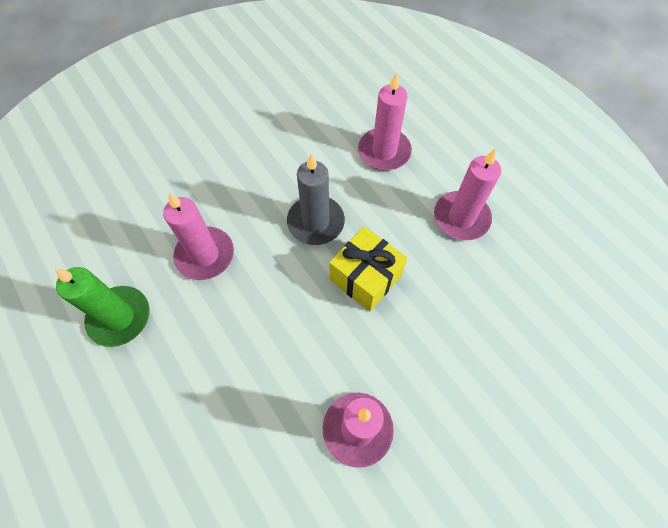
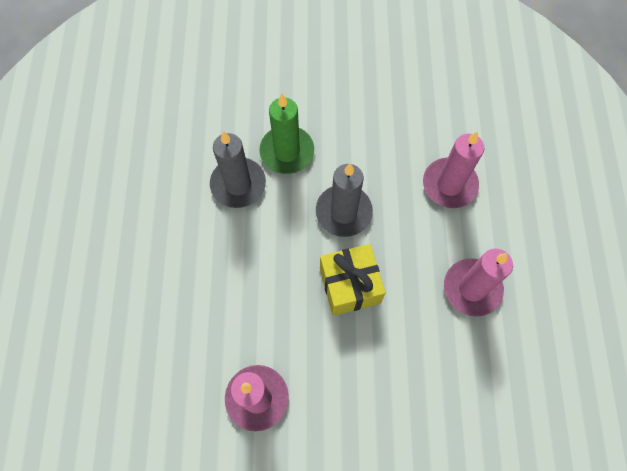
camera: 35 degrees right, 5 degrees up
(120, 317) = (146, 194): green candle -> green candle (287, 151)
(205, 255) = (238, 184): pink candle -> grey candle

